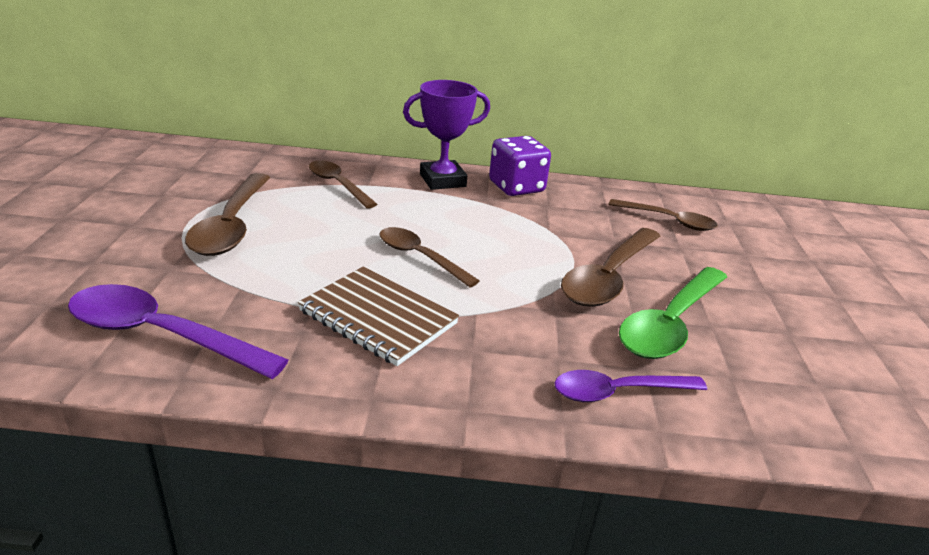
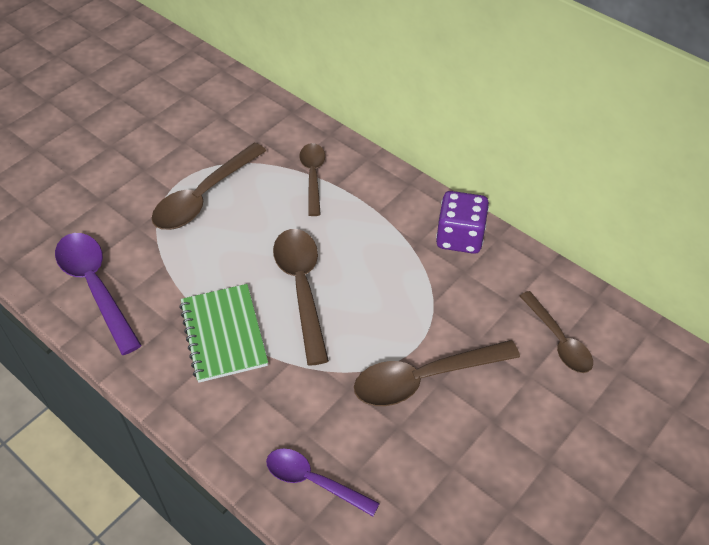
camera: 40 degrees right, 20 degrees up
(378, 317) = (224, 334): brown notebook -> green notebook
(420, 257) = (302, 288): brown spoon -> brown spoon, size x1.55
(442, 180) = (403, 203): purple trophy -> none
(670, 324) = (420, 448): green spoon -> none

